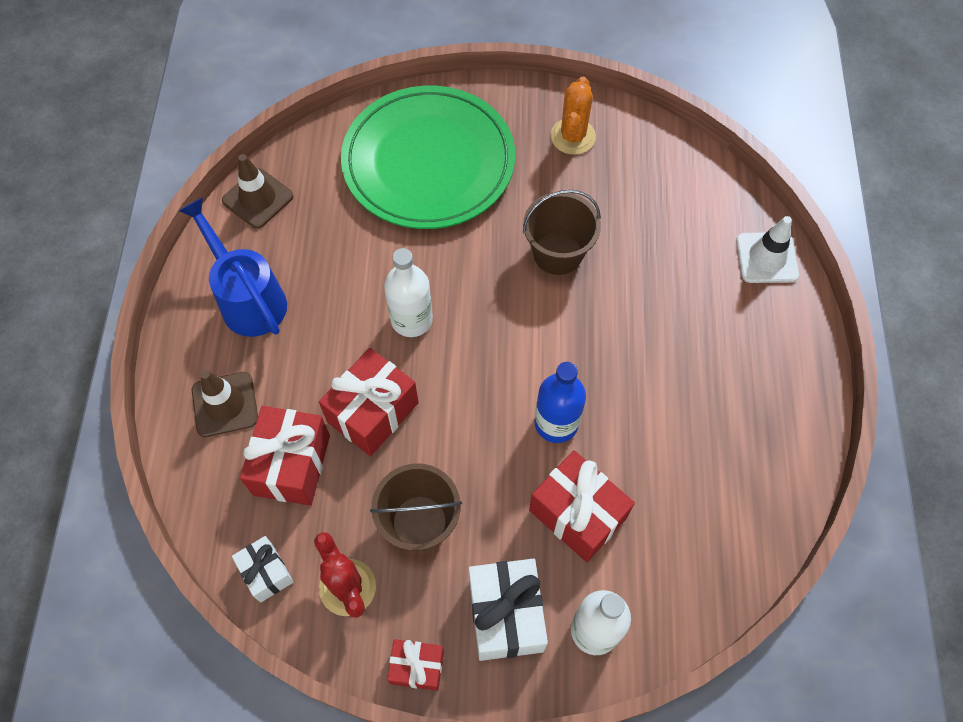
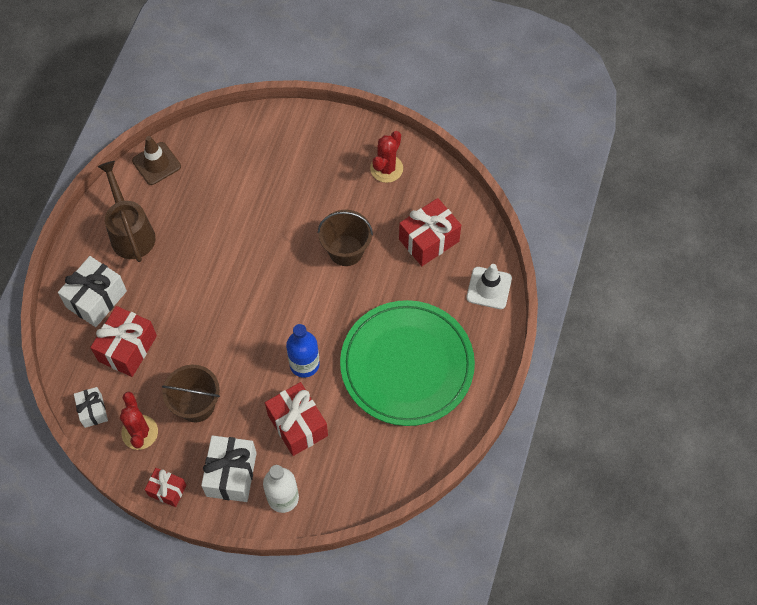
camera: 15 degrees right, 0 degrees up
(225, 404) = (96, 299): brown traffic cone -> white gift
(248, 299) = (131, 232): blue watering can -> brown watering can
(373, 412) = (188, 327): red gift -> red gift (429, 240)
(411, 319) = (233, 272): white bottle -> none
(428, 162) = (280, 164): green plate -> green plate (407, 365)
(573, 136) = (386, 168): orange cactus -> red cactus

